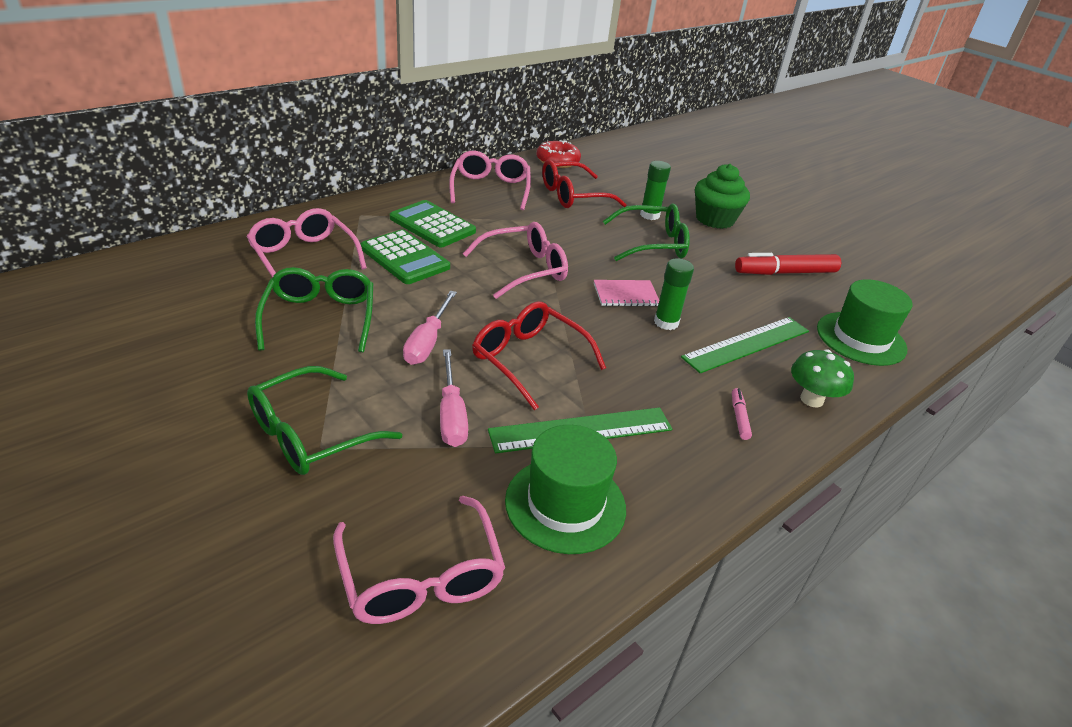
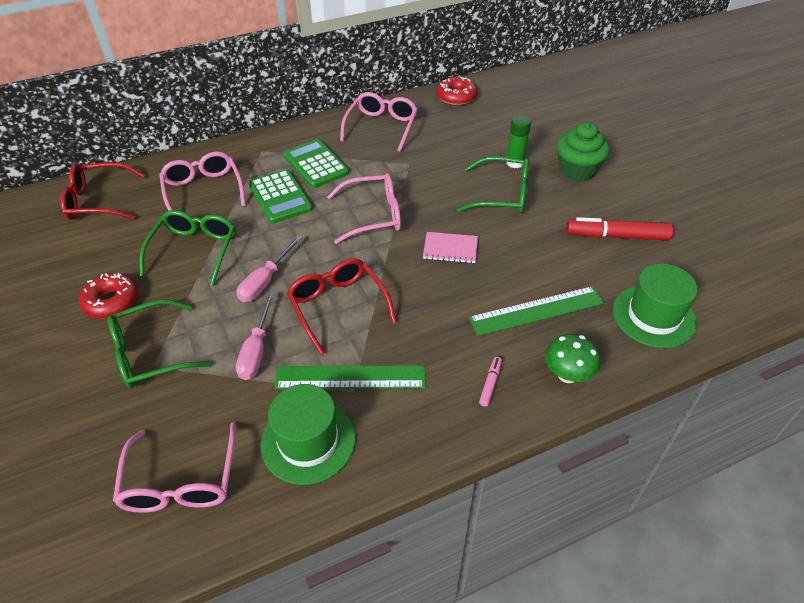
camera: 20 degrees right, 10 degrees up
(228, 382) = (111, 301): none -> red donut
(573, 196) = (453, 137): red glasses -> red glasses (98, 201)
(666, 322) = (473, 281): green glue stick -> none

